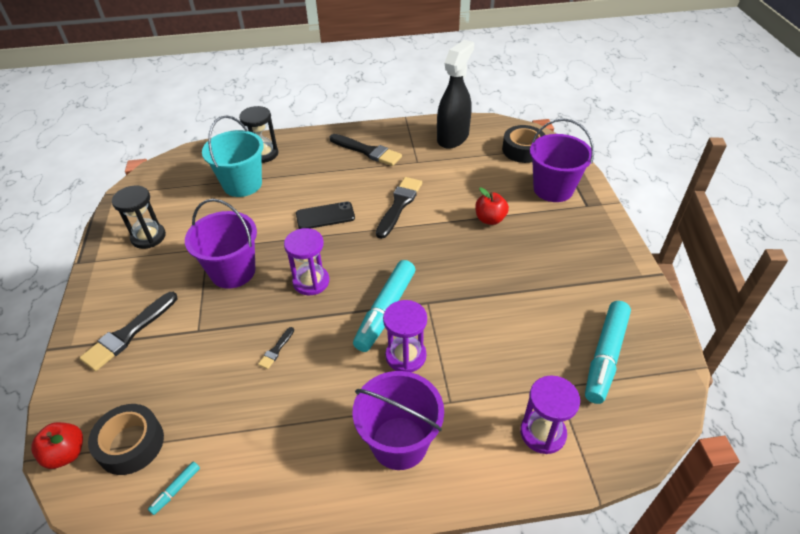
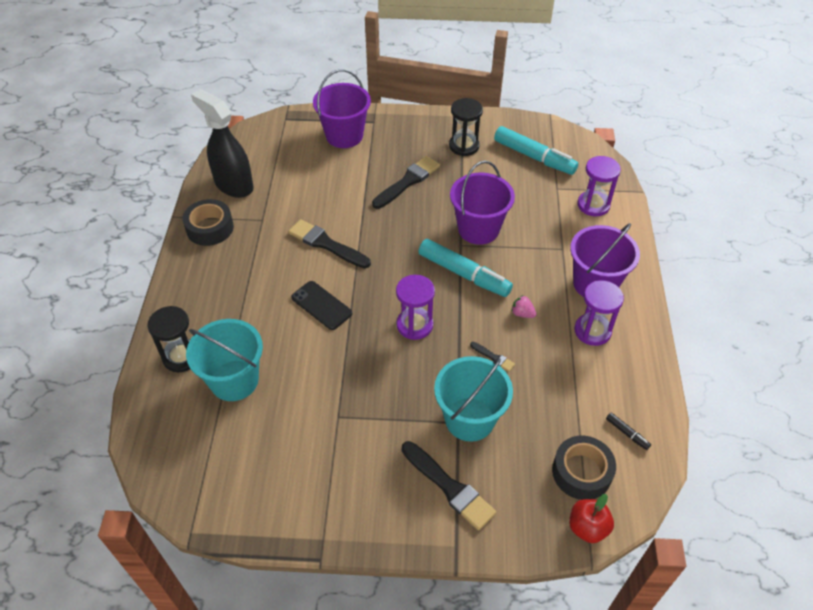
camera: 80 degrees left, 5 degrees up
(148, 237) = (298, 480): black hourglass -> black hourglass (464, 146)
(176, 490) = (627, 433): turquoise marker -> black marker
(201, 339) = (469, 419): none -> turquoise bucket
(233, 271) = (382, 391): purple bucket -> purple bucket (478, 229)
(325, 216) = (321, 305): black phone -> black phone turned 45 degrees counterclockwise
(339, 369) = (522, 313): none -> pink strawberry
(367, 151) = (224, 257): black brush -> black brush (408, 181)
(405, 356) = (515, 268): purple hourglass -> purple hourglass (592, 331)
(490, 219) = (370, 184): red apple -> none
(523, 150) = (279, 140): black tape -> black tape (210, 228)

